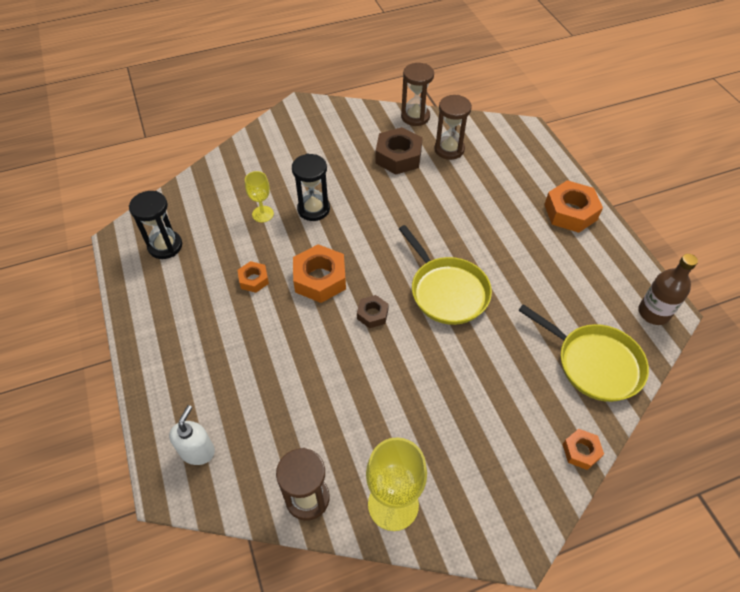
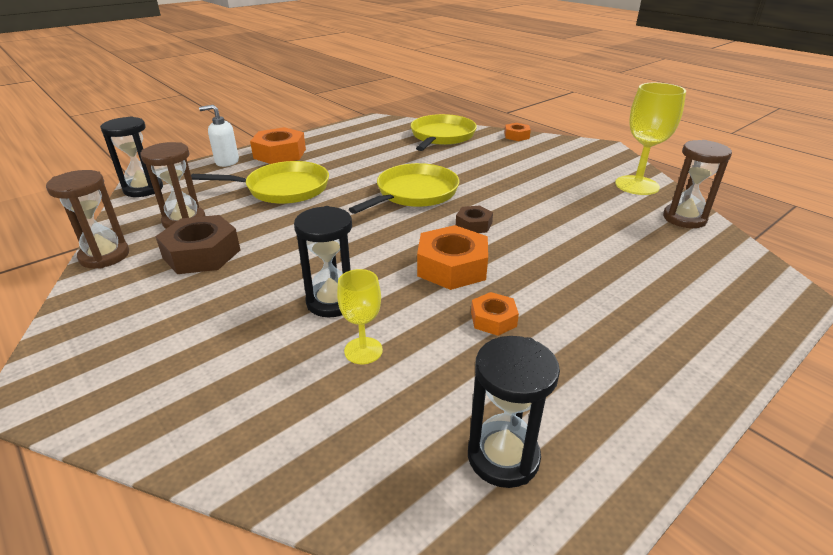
camera: 110 degrees left, 20 degrees down
(197, 451) = (737, 288): white soap dispenser -> white soap dispenser (227, 162)
(487, 206) = (283, 189): none -> yellow pan
(513, 129) = (143, 189): none -> black hourglass
(653, 313) = (379, 123): brown bottle -> none

